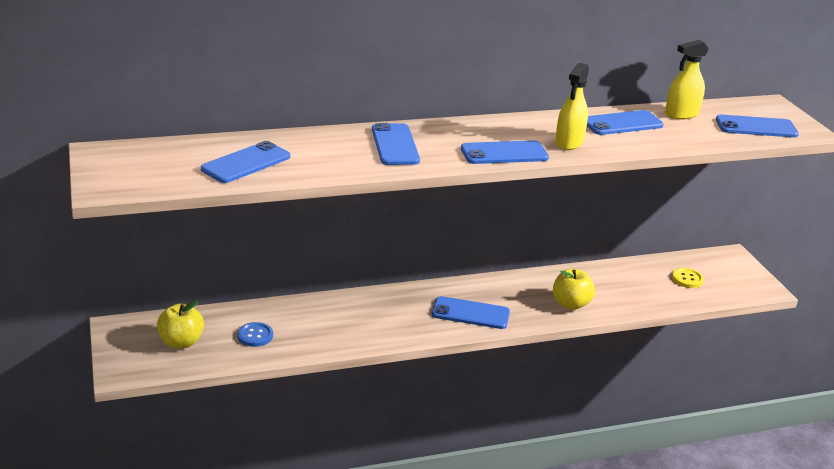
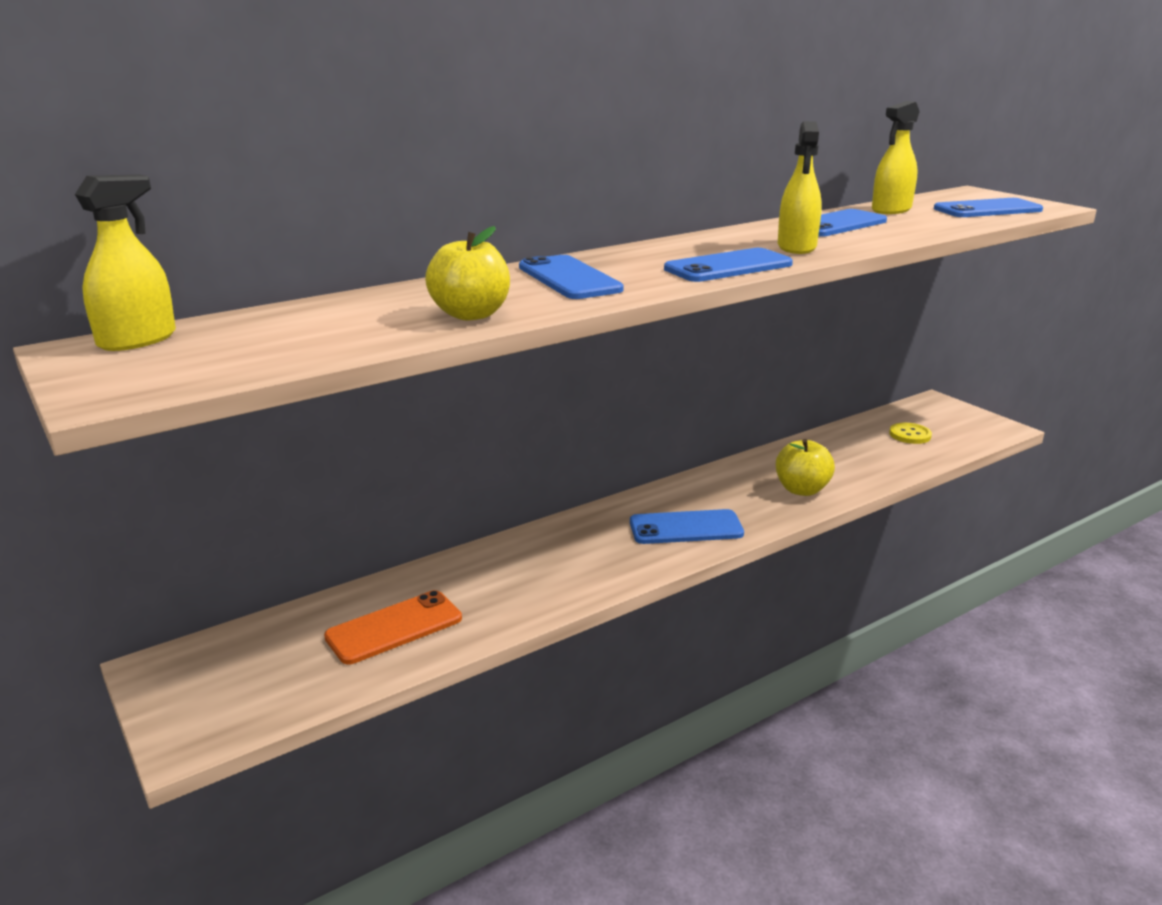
camera: 15 degrees left, 5 degrees down
(130, 150) = (137, 340): none -> yellow spray bottle
(181, 342) = (276, 666): yellow apple -> yellow apple (471, 315)
(246, 163) = (354, 327): blue phone -> none
(255, 335) = (394, 627): blue button -> orange phone

